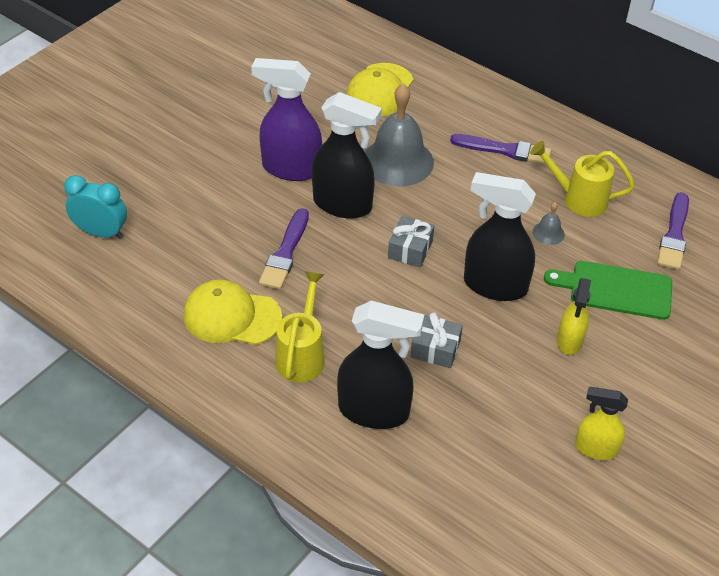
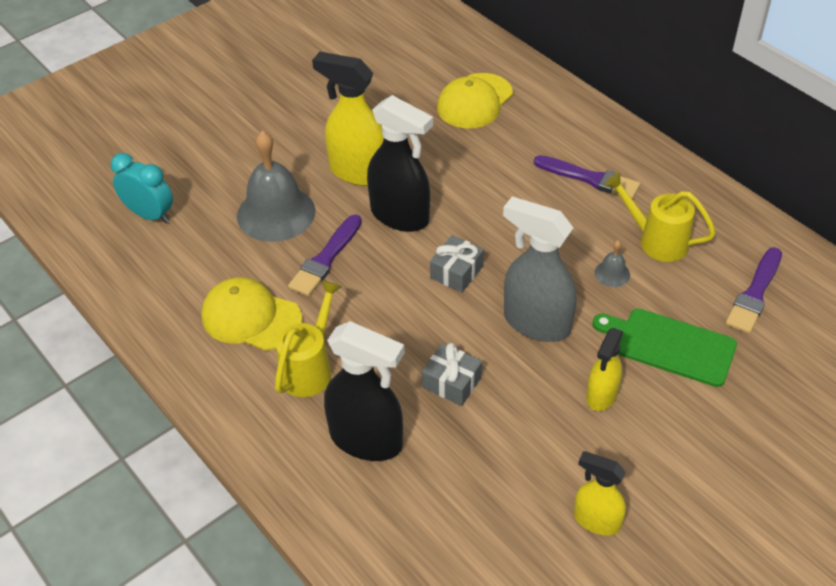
camera: 15 degrees right, 0 degrees up
(291, 168) = (358, 172): purple spray bottle -> yellow spray bottle
(398, 161) = (471, 177): grey bell -> grey bell (276, 213)
(494, 285) = (536, 323): black spray bottle -> grey spray bottle

